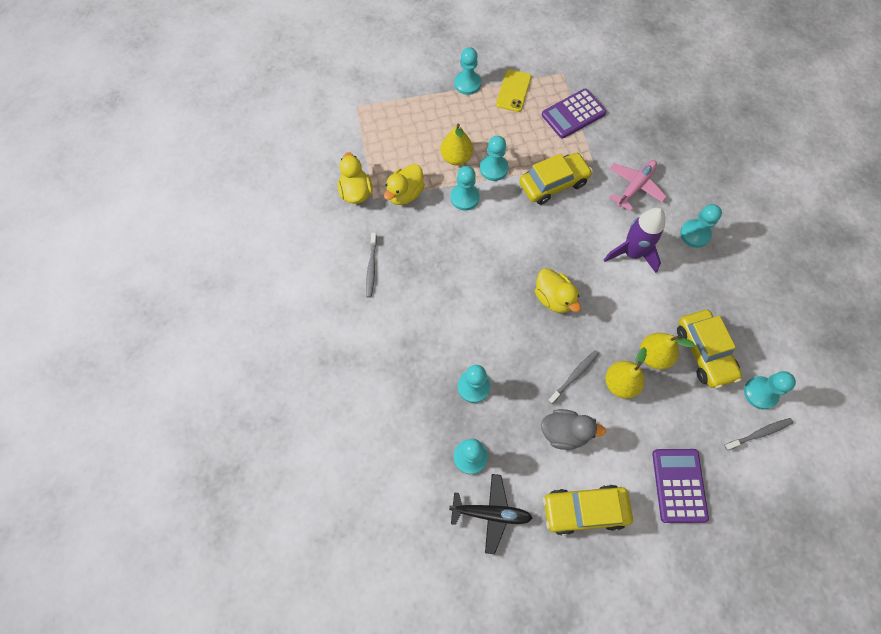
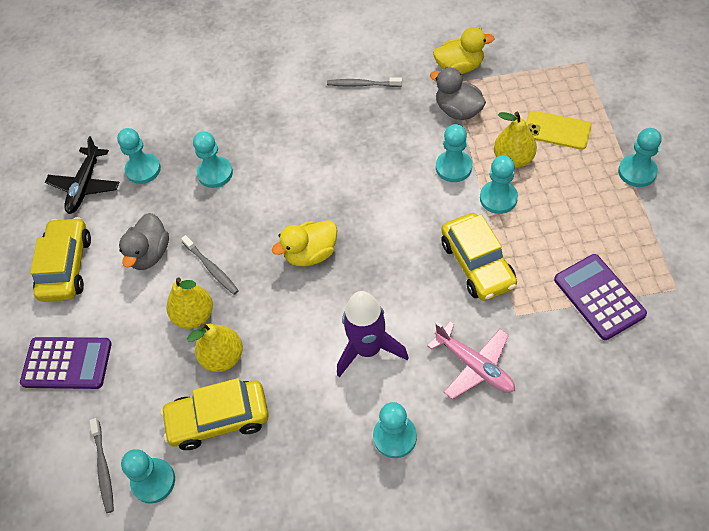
camera: 100 degrees right, 10 degrees down
(405, 194) = (458, 110): yellow duck -> grey duck
(513, 91) = (632, 225): yellow phone -> yellow phone (557, 130)

